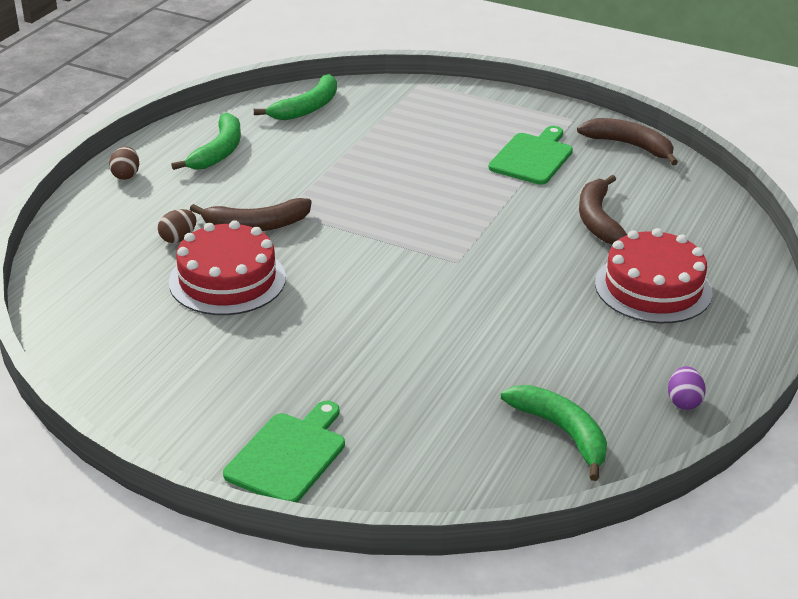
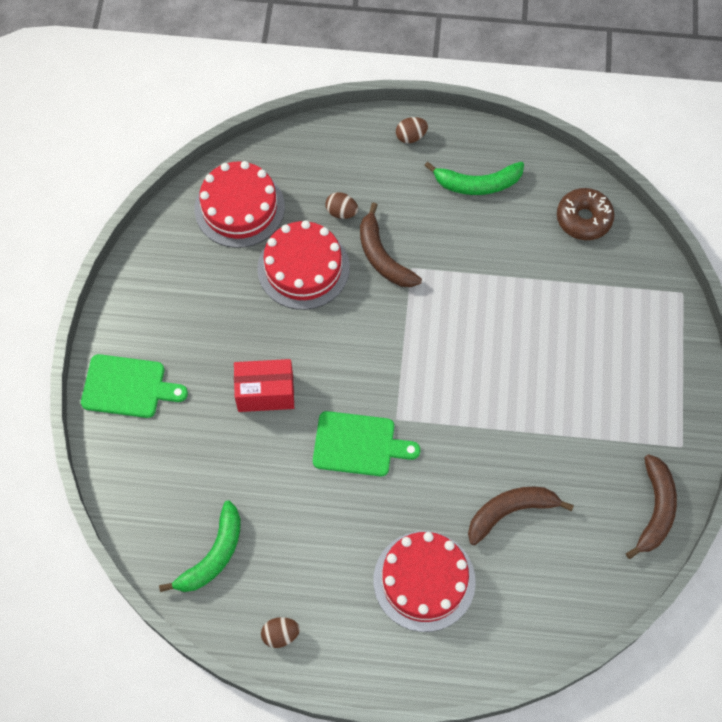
camera: 70 degrees right, 30 degrees up
(107, 307) = (239, 208): none -> red cake
(307, 108) = (583, 219): green banana -> brown donut
(370, 343) = (265, 393): none -> red box
(532, 157) = (591, 430): green cutting board -> green cutting board (358, 444)
(683, 401) = (280, 635): purple egg -> brown egg

